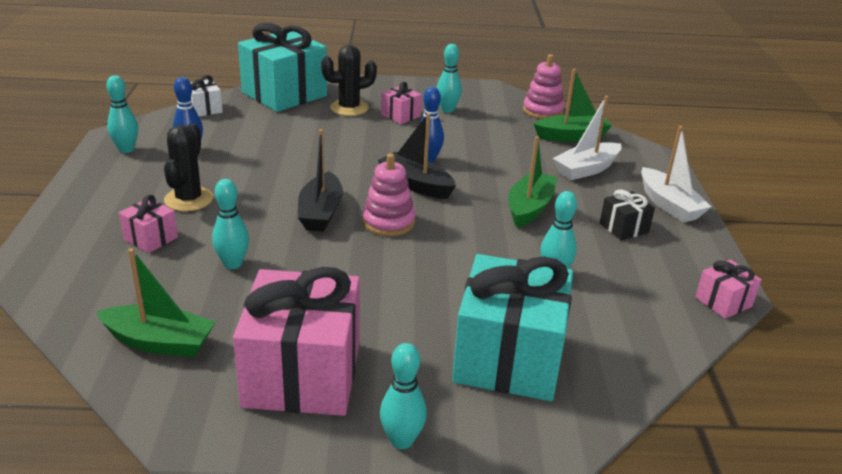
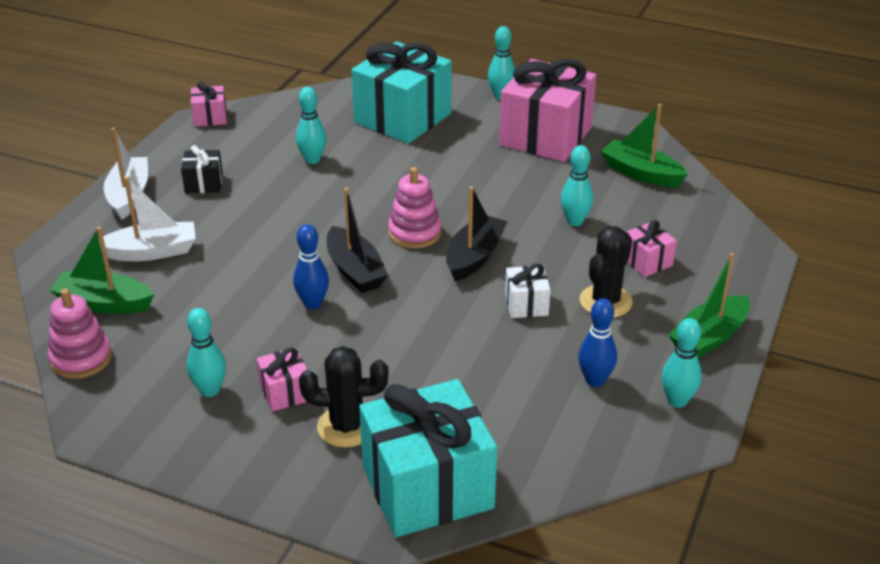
camera: 155 degrees left, 5 degrees up
(204, 109) = (562, 472): white gift -> white gift (526, 304)
(529, 208) = (266, 220): green boat -> green boat (709, 338)

